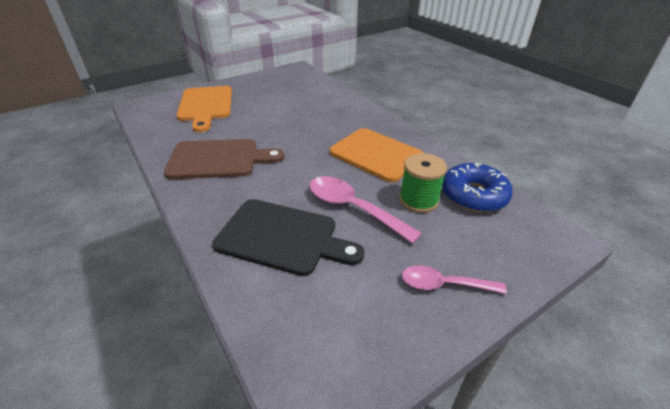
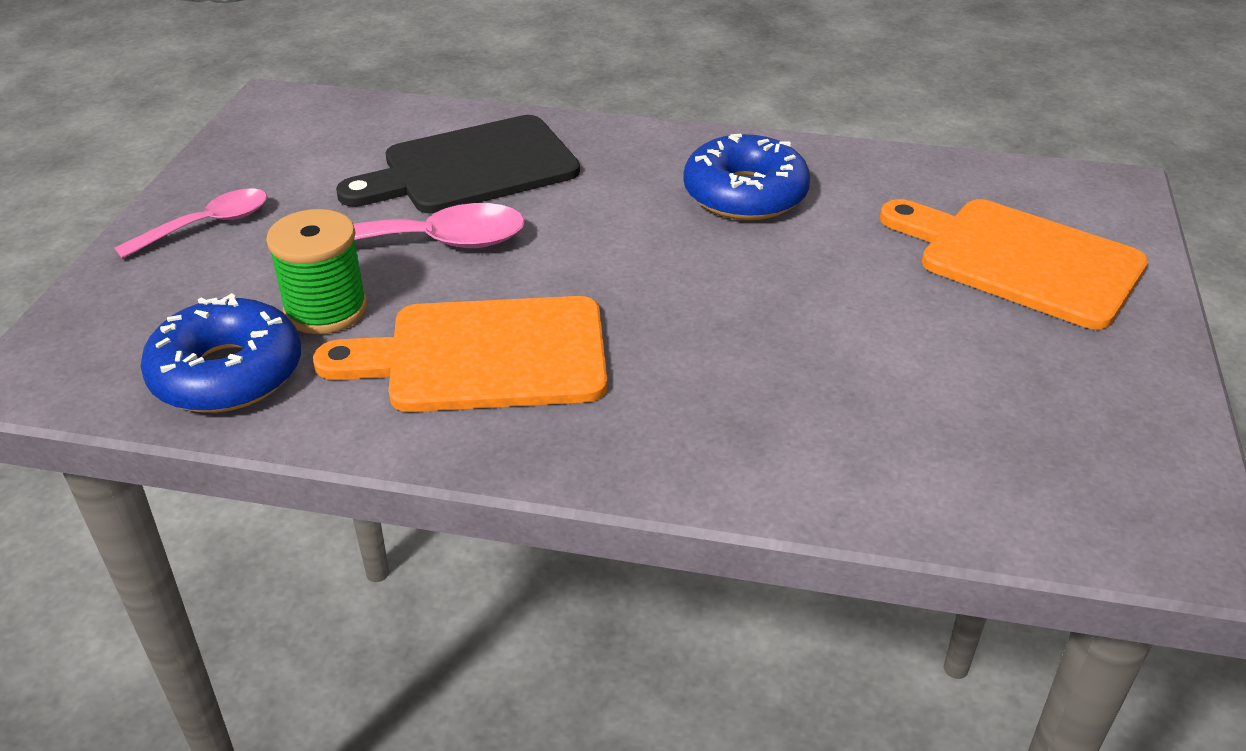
camera: 135 degrees right, 0 degrees up
(218, 159) = (745, 194): brown cutting board -> blue donut

